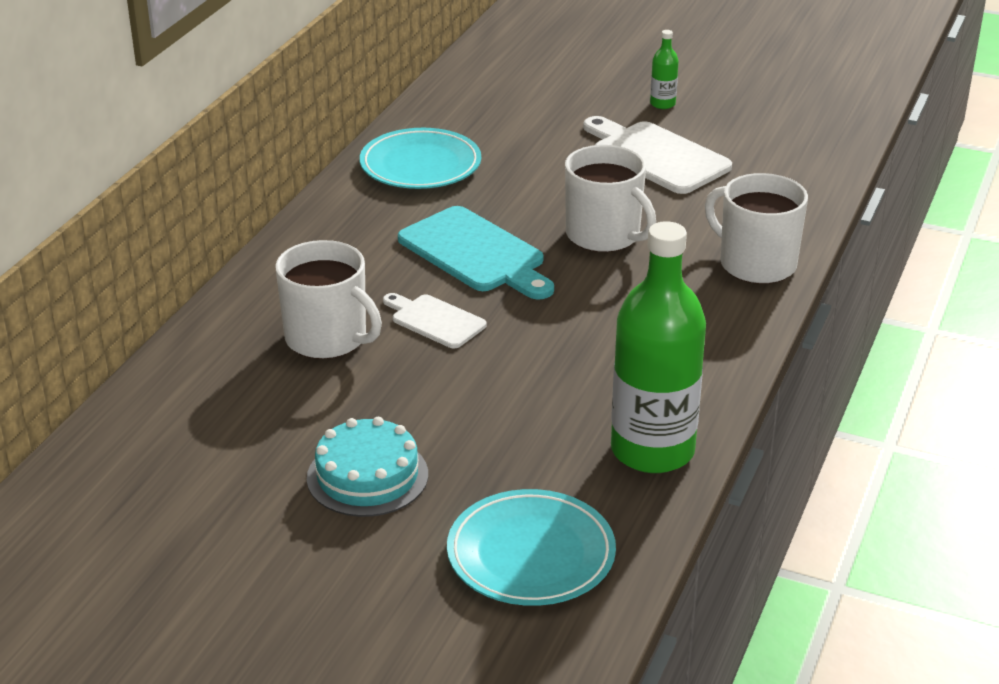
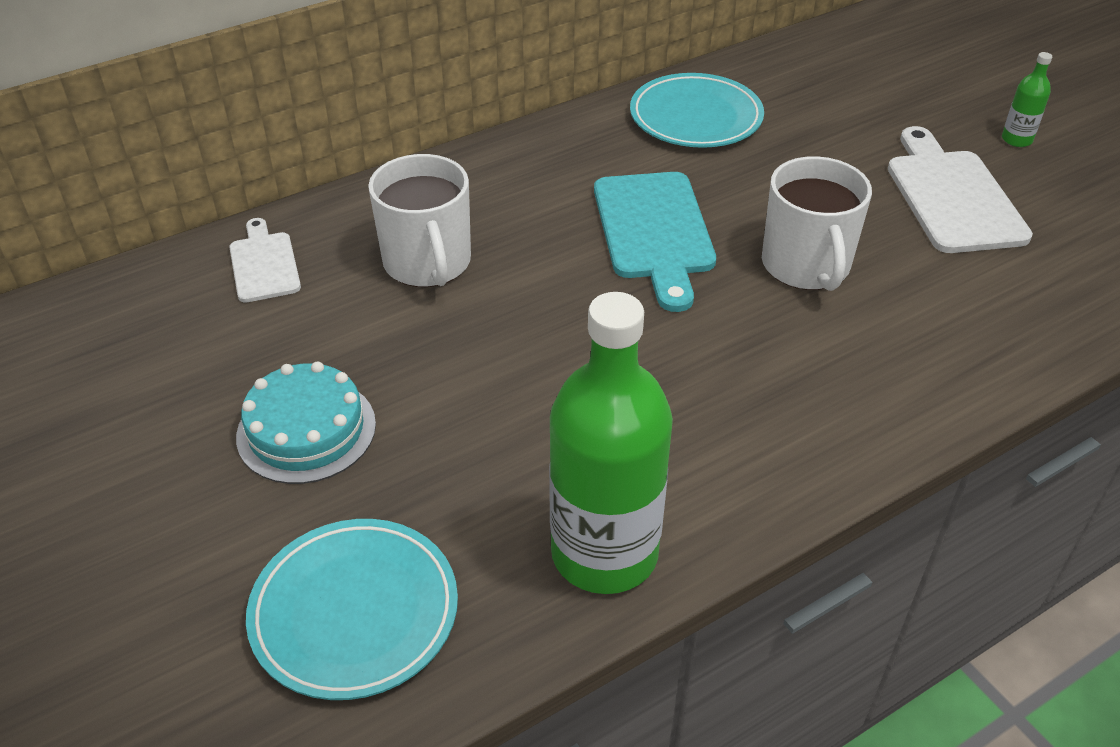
camera: 35 degrees right, 10 degrees up
(434, 320) = (541, 288): white cutting board -> white cutting board (264, 264)
(756, 264) = (948, 373): white mug -> none

